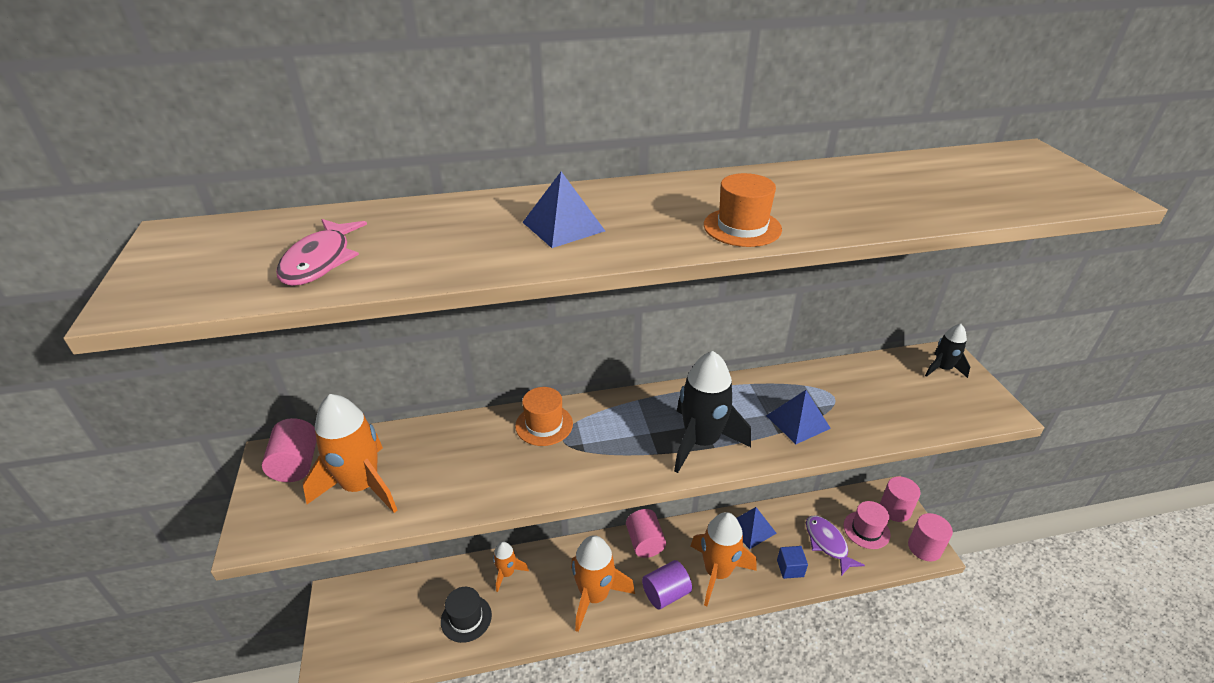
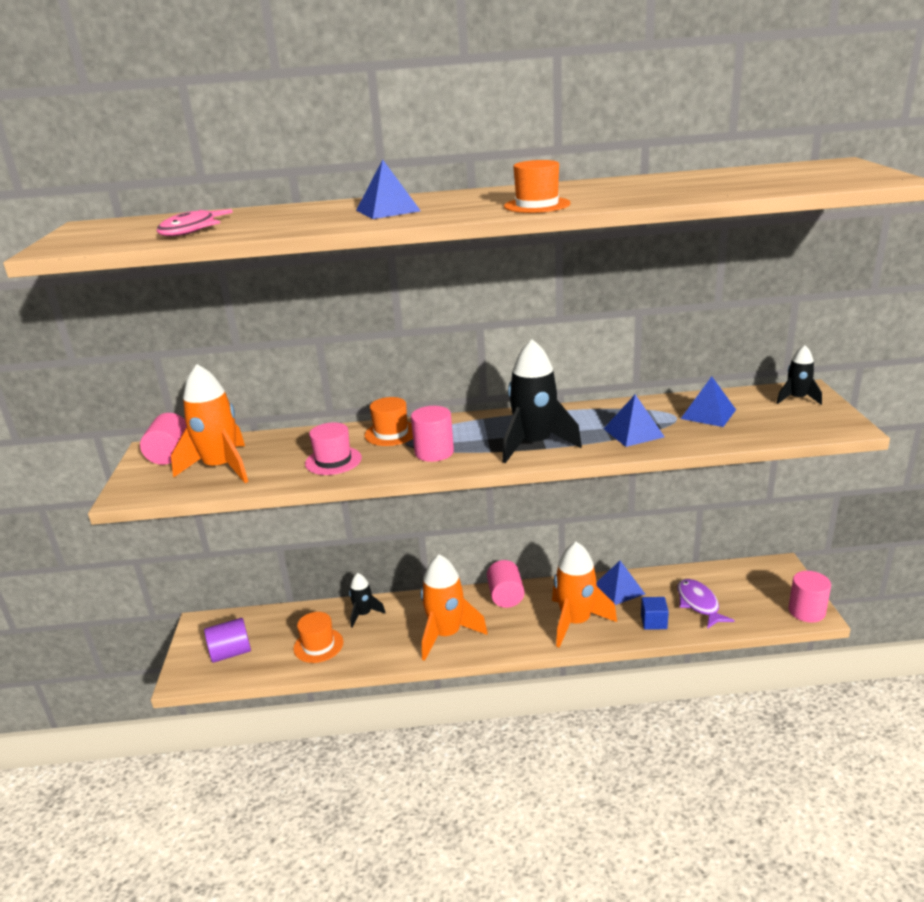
camera: 10 degrees right, 10 degrees down
(466, 618) = (318, 645): black hat -> orange hat
(507, 573) = (364, 614): orange rocket -> black rocket
(666, 593) = (519, 636): purple cylinder -> purple cylinder (231, 653)
(864, 392) = (708, 414): none -> blue pyramid
(866, 530) = (744, 595): pink hat -> pink hat (333, 461)
(895, 509) = (780, 579): pink cylinder -> pink cylinder (434, 452)

